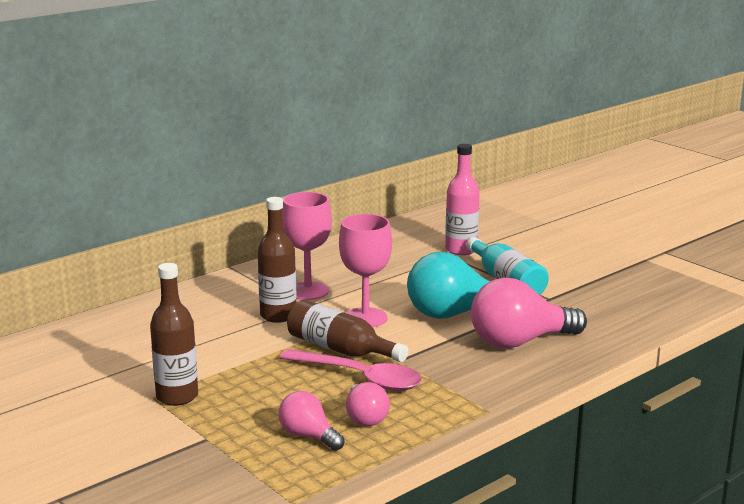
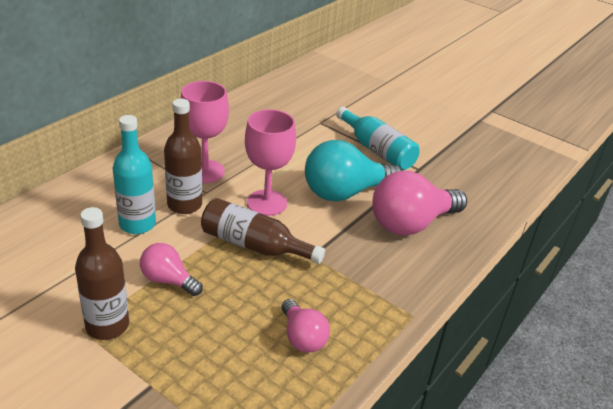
camera: 15 degrees left, 15 degrees up
(226, 327) = (137, 224): none -> turquoise bottle
(308, 436) = (254, 370): pink light bulb -> pink light bulb (168, 280)
(360, 378) = (282, 282): pink spoon -> none
(461, 250) = (327, 115): pink bottle -> none

